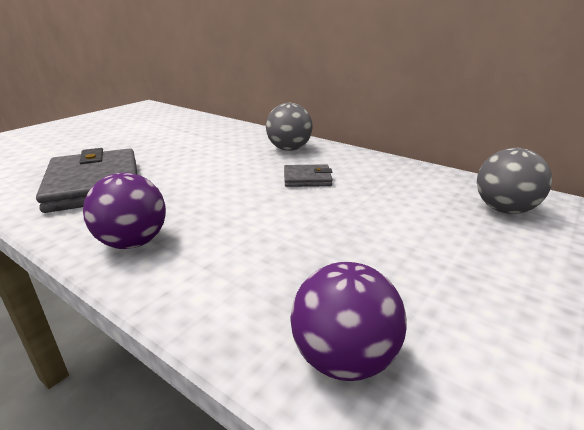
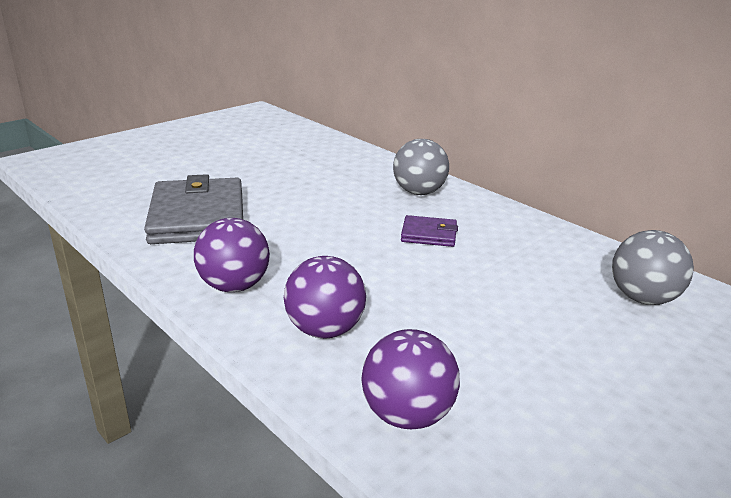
camera: 10 degrees right, 0 degrees up
(232, 274) = (325, 330): none -> purple ball
(307, 179) = (429, 234): grey wallet -> purple wallet

